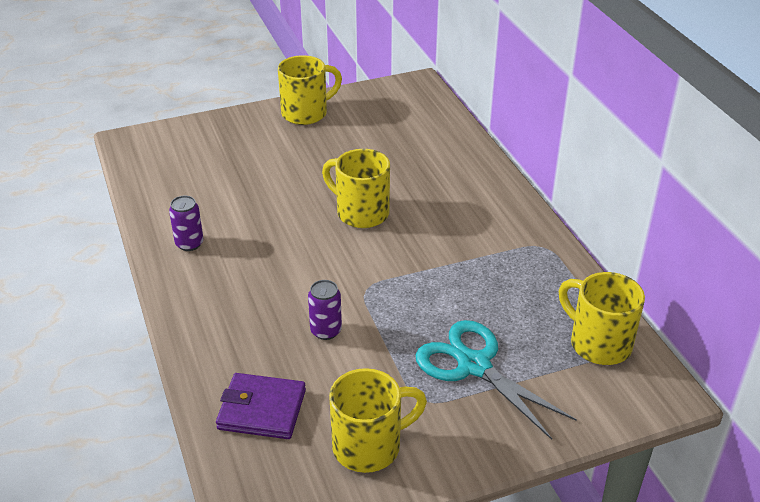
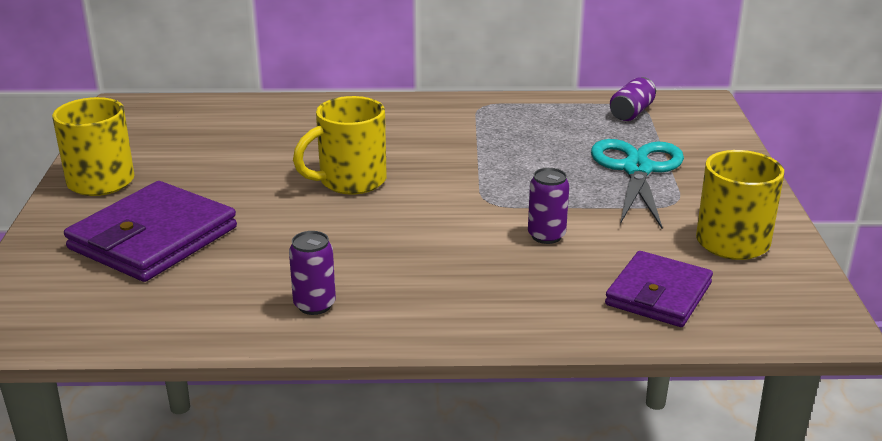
camera: 70 degrees left, 10 degrees down
(243, 157) = (153, 238): none -> purple wallet
(474, 366) = (637, 169): turquoise scissors -> turquoise scissors turned 120 degrees clockwise
(598, 343) = (631, 112): yellow mug -> purple can

